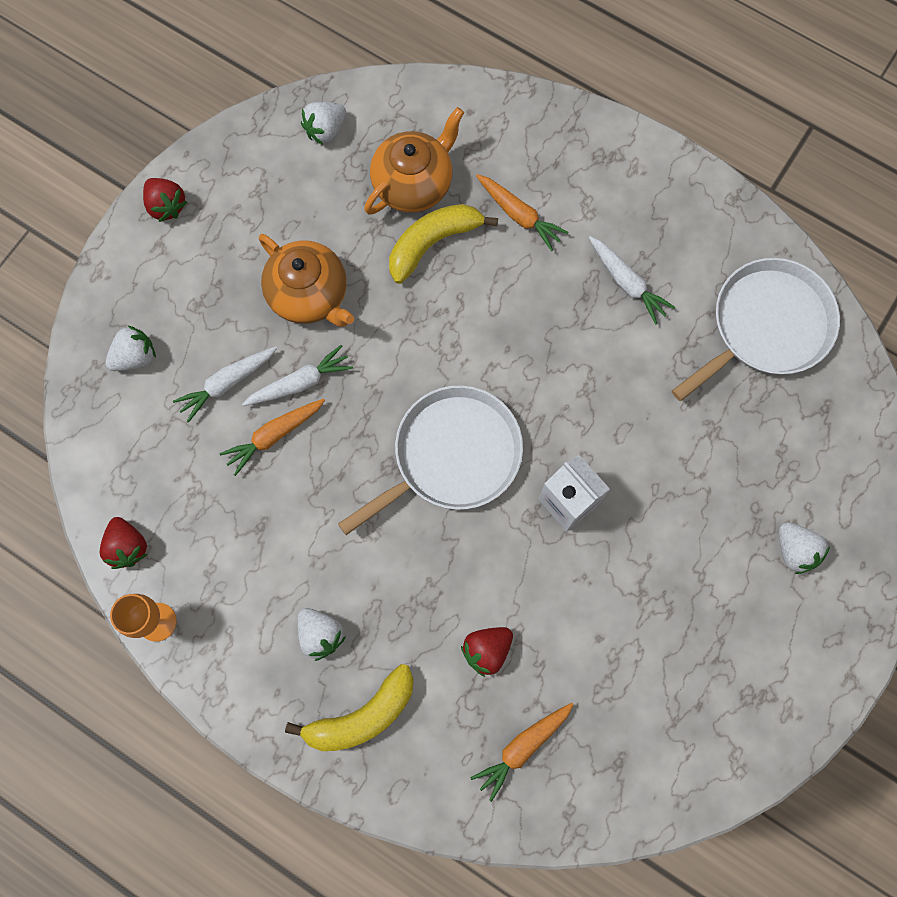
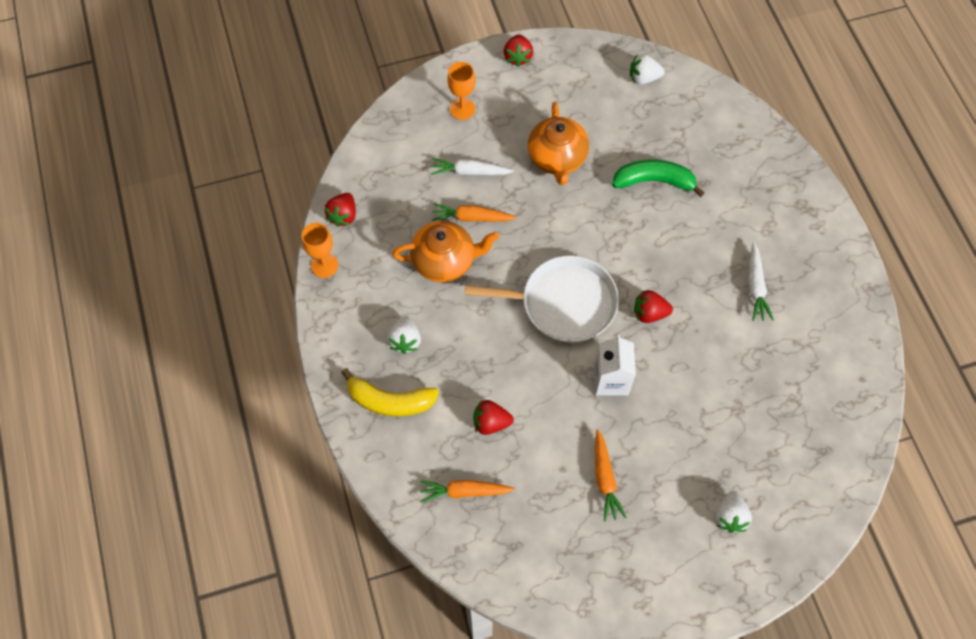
camera: 40 degrees right, 10 degrees down
(135, 357) = (432, 122): white strawberry -> none
(156, 315) = (462, 109): none -> orange goblet
(300, 383) = (510, 200): white carrot -> none
(413, 183) = (671, 141): orange teapot -> orange teapot (445, 261)
(433, 243) = (654, 181): yellow banana -> green banana
(519, 215) = (720, 202): orange carrot -> orange carrot (605, 478)
(547, 396) = (649, 313): none -> red strawberry
(766, 326) = (825, 375): white pan -> none

